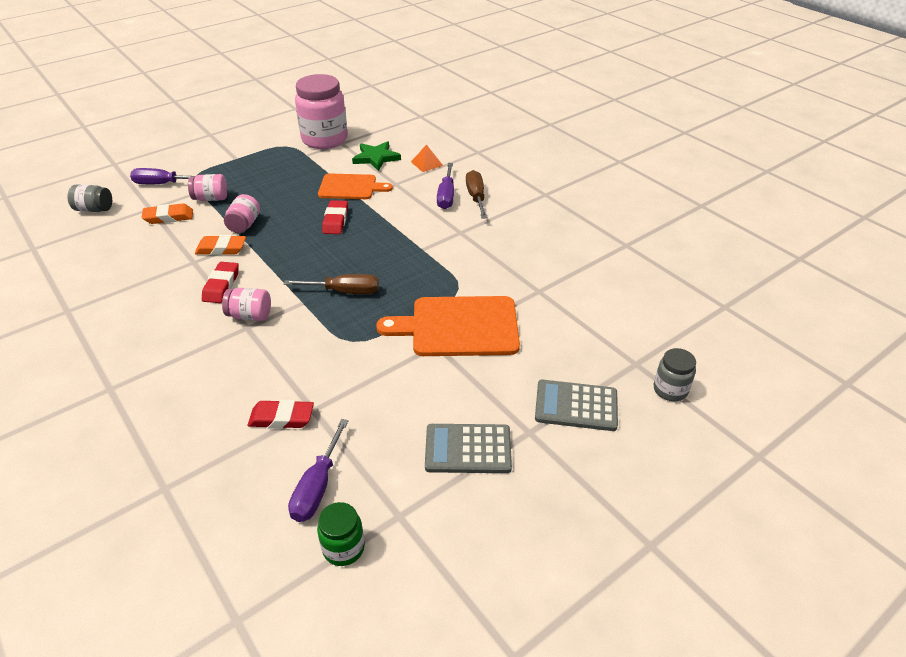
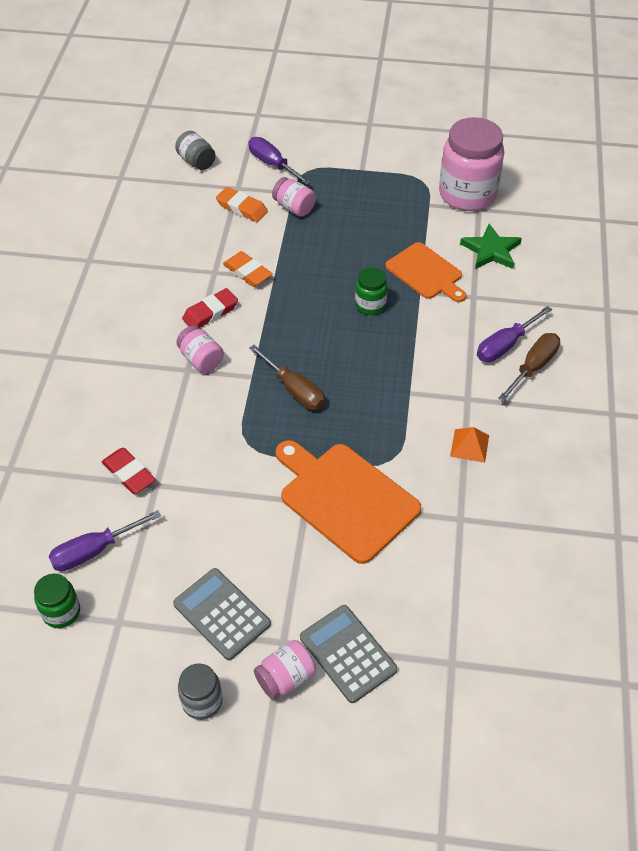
camera: 45 degrees right, 10 degrees up
(244, 225) = (291, 257): pink jar -> pink jar (285, 678)
(336, 220) = (370, 305): red eraser -> green jar
(427, 163) = (534, 290): orange pyramid -> orange pyramid (469, 445)
(670, 390) = (448, 712): grey jar -> grey jar (202, 701)

